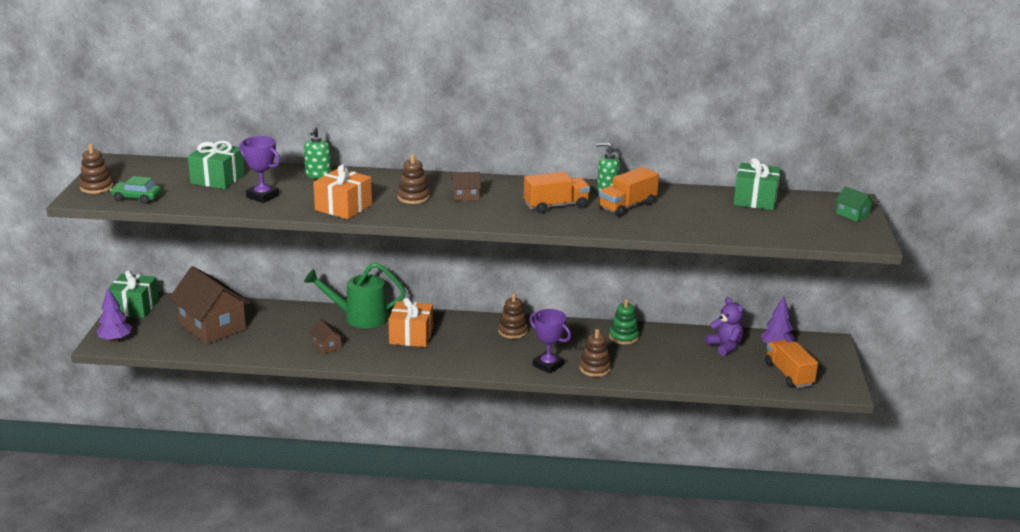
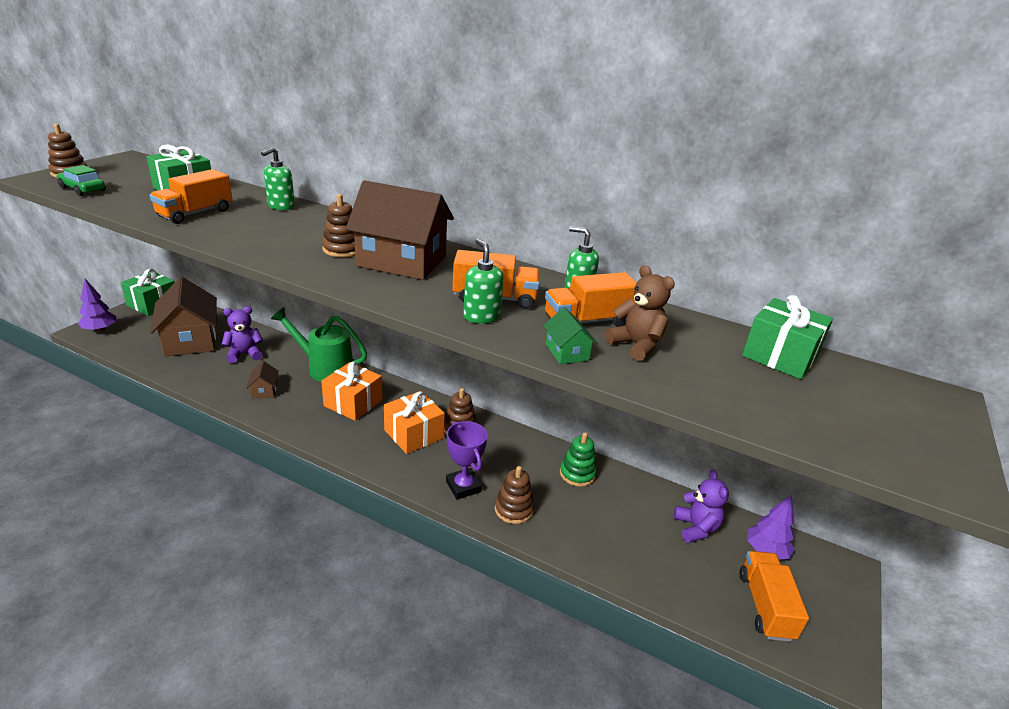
camera: 20 degrees right, 5 degrees up
(262, 196) = (195, 213): purple trophy -> orange truck
(276, 325) = (244, 354): none -> purple teddy bear
(343, 207) = (254, 242): orange gift -> orange gift (413, 434)
(465, 196) = (401, 261): brown house -> brown house, size x2.32
(559, 219) = (481, 316): none -> green soap dispenser
(668, 213) = (636, 345): none -> brown teddy bear
(852, 214) = (934, 421): green house -> green house (566, 352)

